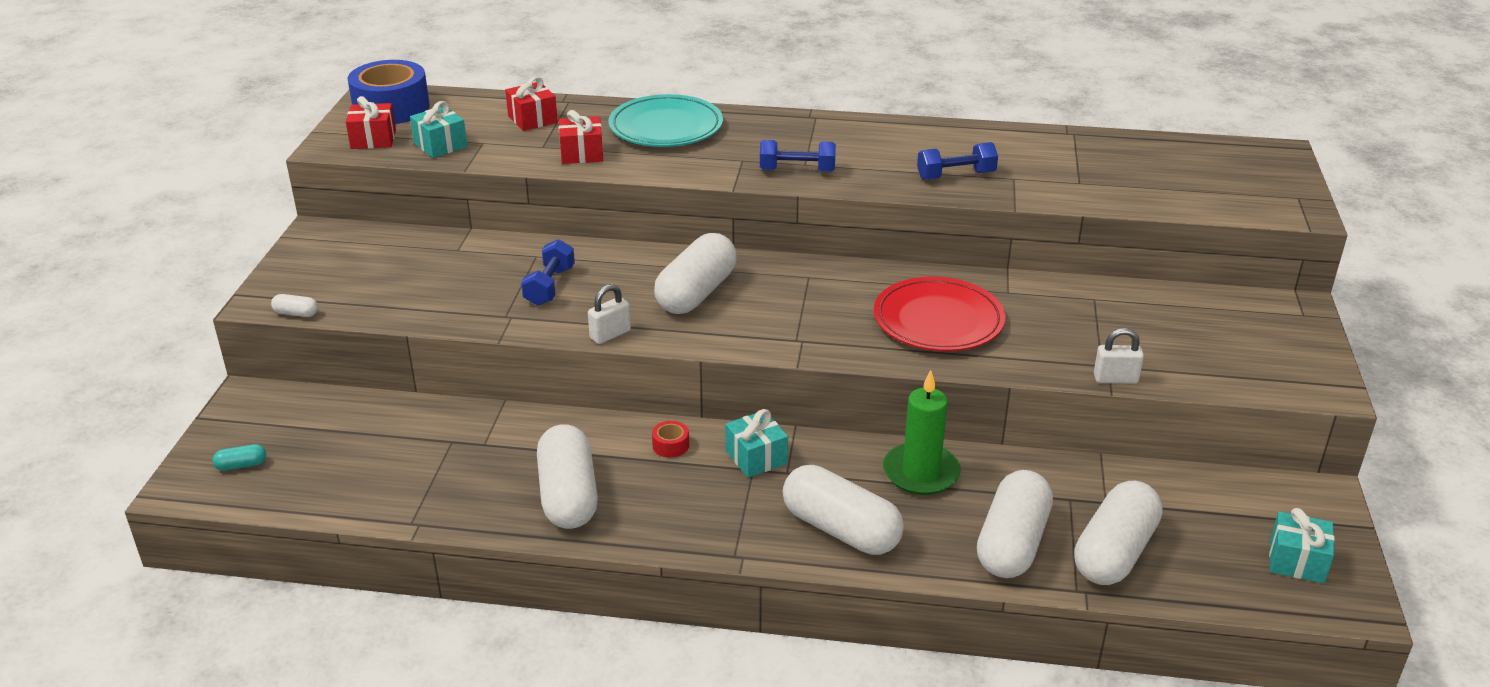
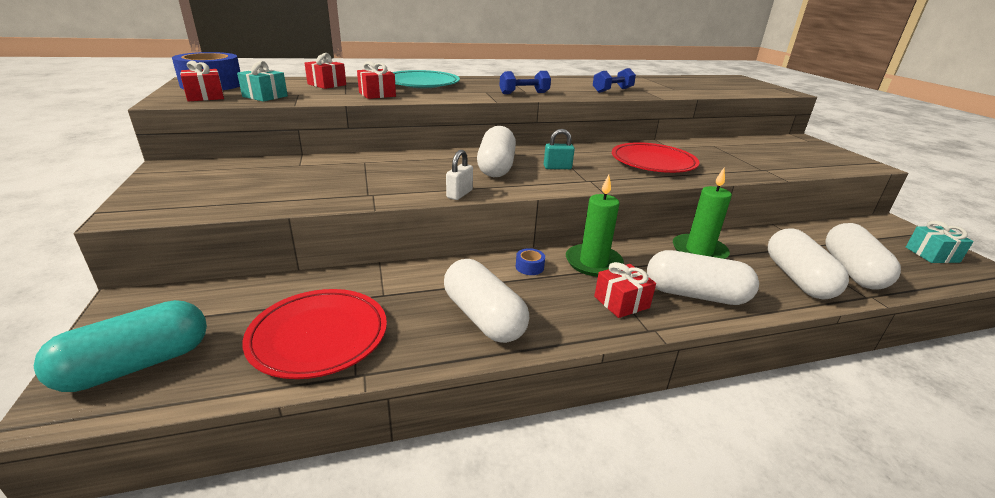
camera: 25 degrees left, 5 degrees down
(241, 465) = (137, 365): turquoise capsule -> turquoise capsule, size x2.48
(296, 313) = (168, 217): white capsule -> none
(398, 476) = (318, 336): none -> red plate
(550, 286) = (389, 175): blue dumbbell -> none
(670, 445) = (529, 267): red tape -> blue tape
(738, 516) = (621, 302): none -> red gift
(756, 457) = (593, 263): turquoise gift -> green candle
(780, 308) = (557, 167): none -> turquoise padlock
(1115, 379) = (778, 174): white padlock -> none

